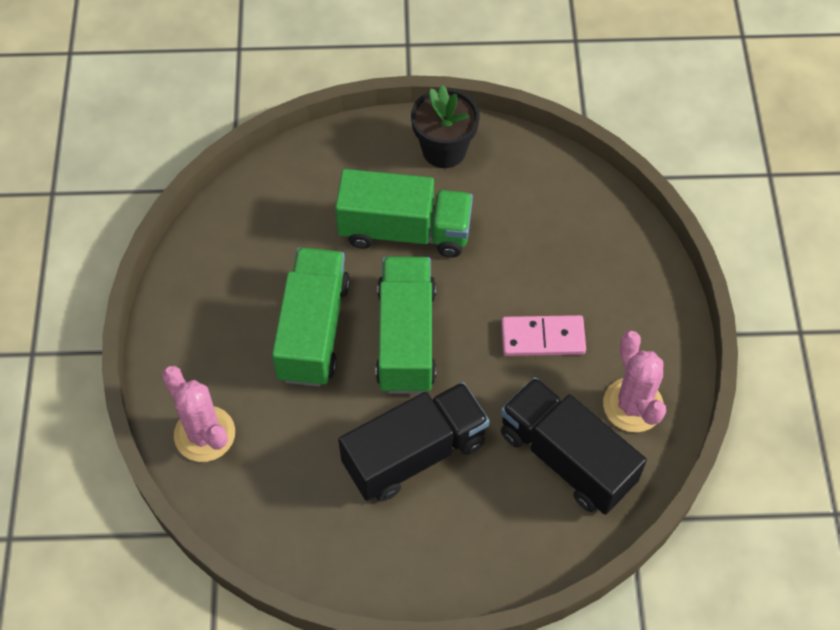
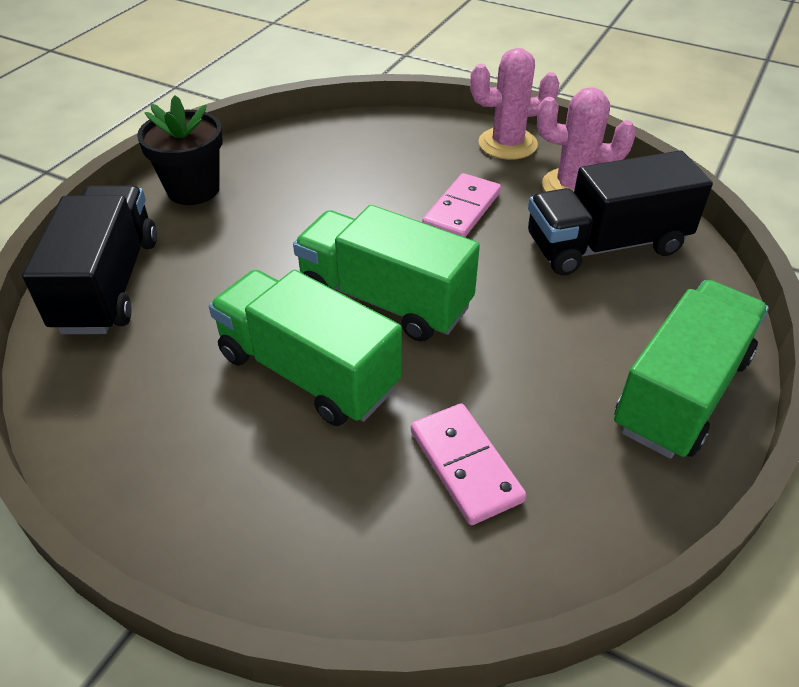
camera: 60 degrees left, 15 degrees down
(204, 434) = (369, 553): pink cactus -> pink cactus (507, 144)
(291, 455) = (465, 465): none -> pink domino
(405, 230) = (254, 250): green truck -> green truck (681, 393)
(414, 453) = (534, 350): black truck -> black truck (108, 284)

